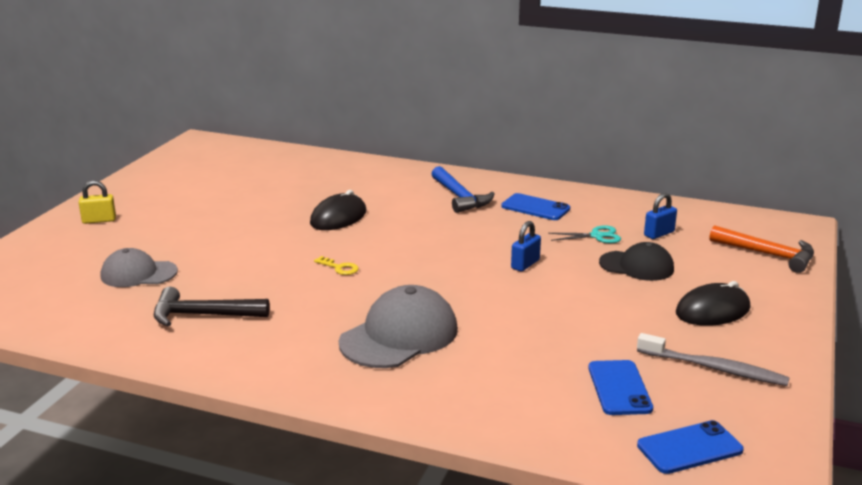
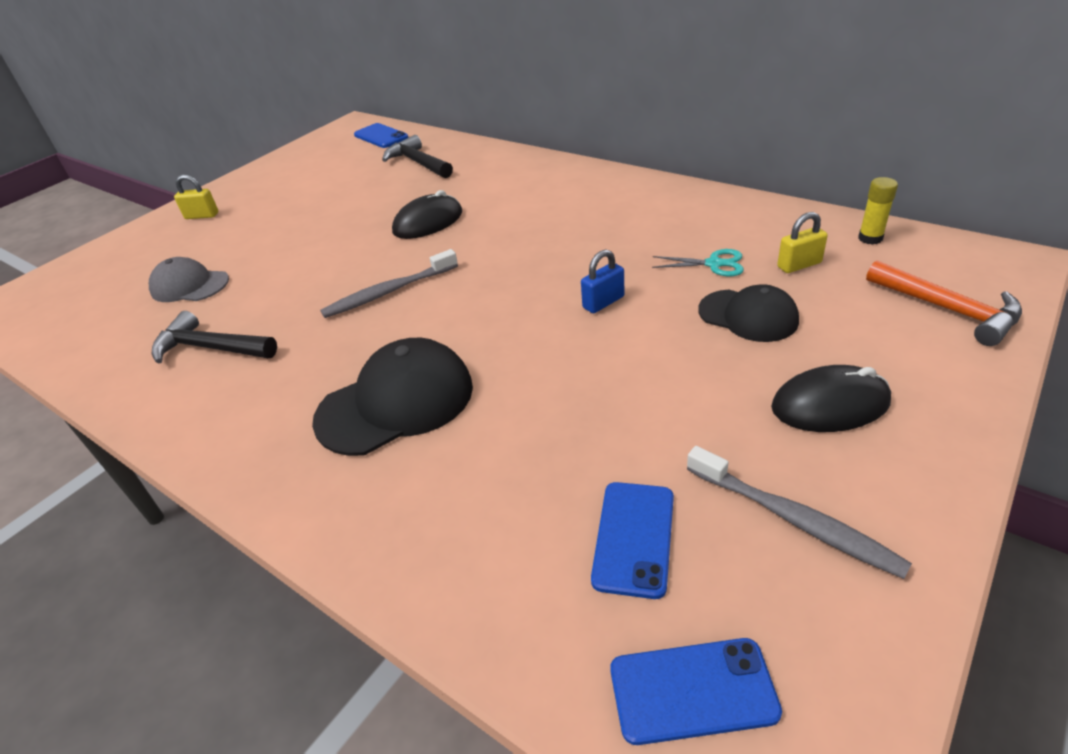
camera: 20 degrees right, 15 degrees up
(294, 172) = (418, 163): none -> black hammer
(339, 268) = (389, 292): yellow key -> grey toothbrush
(399, 336) = (396, 402): grey cap -> black cap
(460, 197) = (574, 200): blue hammer -> none
(535, 208) = (655, 218): blue phone -> blue phone (381, 136)
(659, 234) = (799, 265): blue padlock -> yellow padlock
(702, 215) = (870, 238): none -> yellow glue stick

